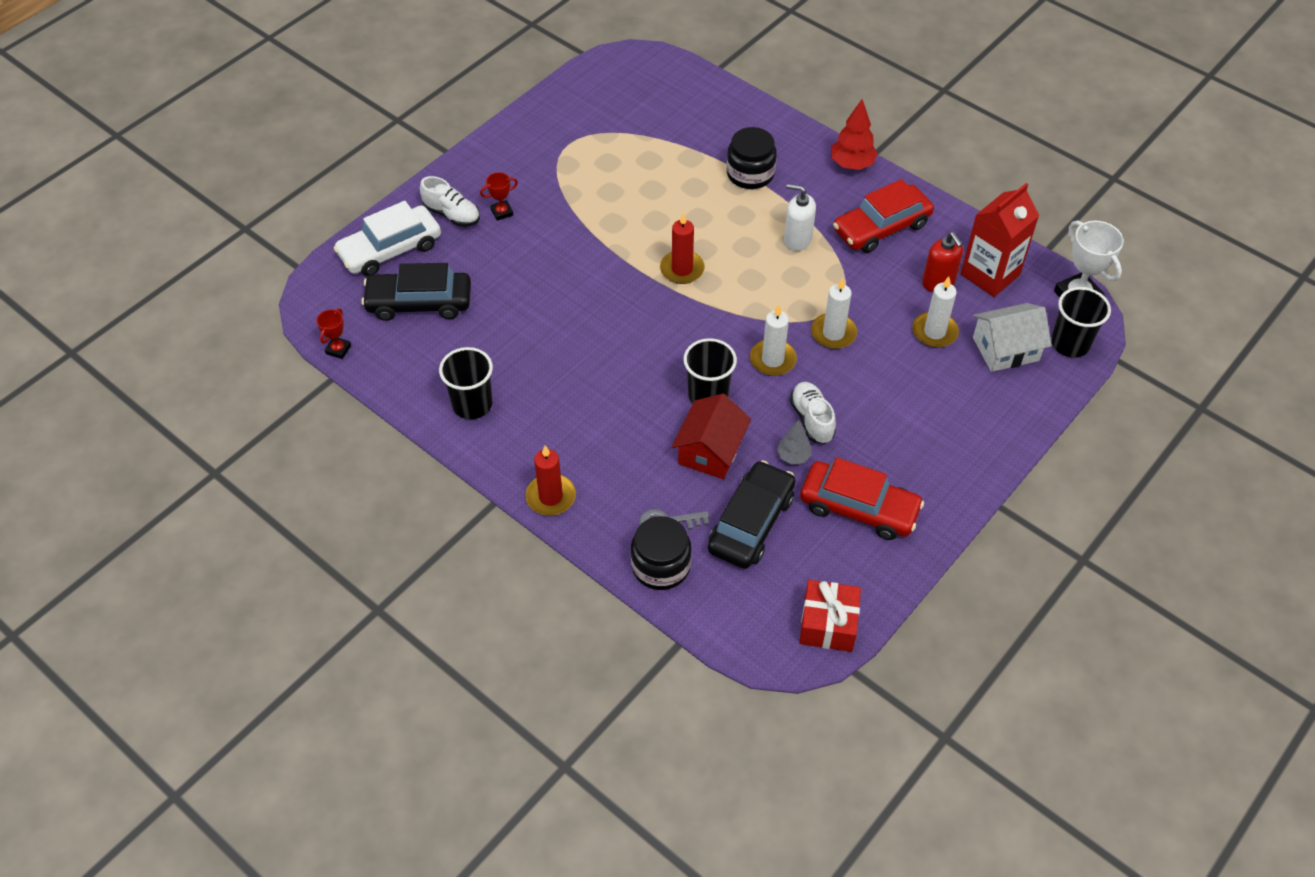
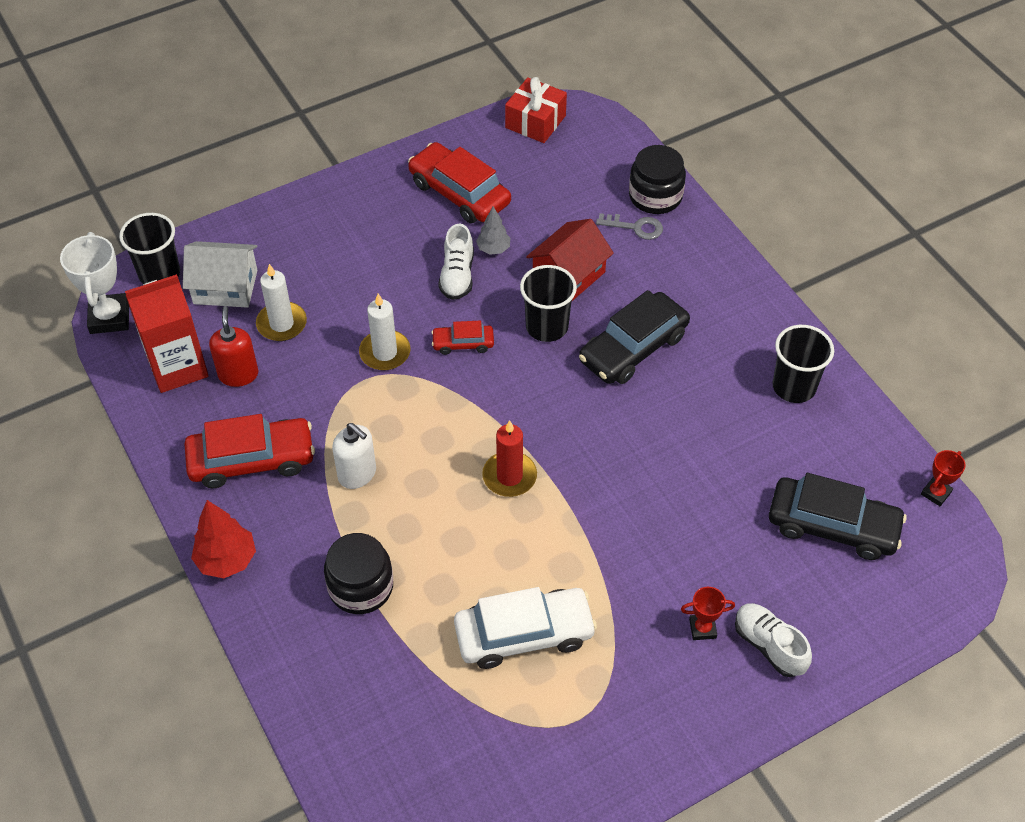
camera: 160 degrees left, 0 degrees up
(390, 249) = (859, 615): white car -> white car (524, 634)
(550, 497) = (736, 277): red candle -> none
(751, 523) = (561, 207): black car -> black car (633, 348)
(772, 360) = (463, 343): white candle -> red car

